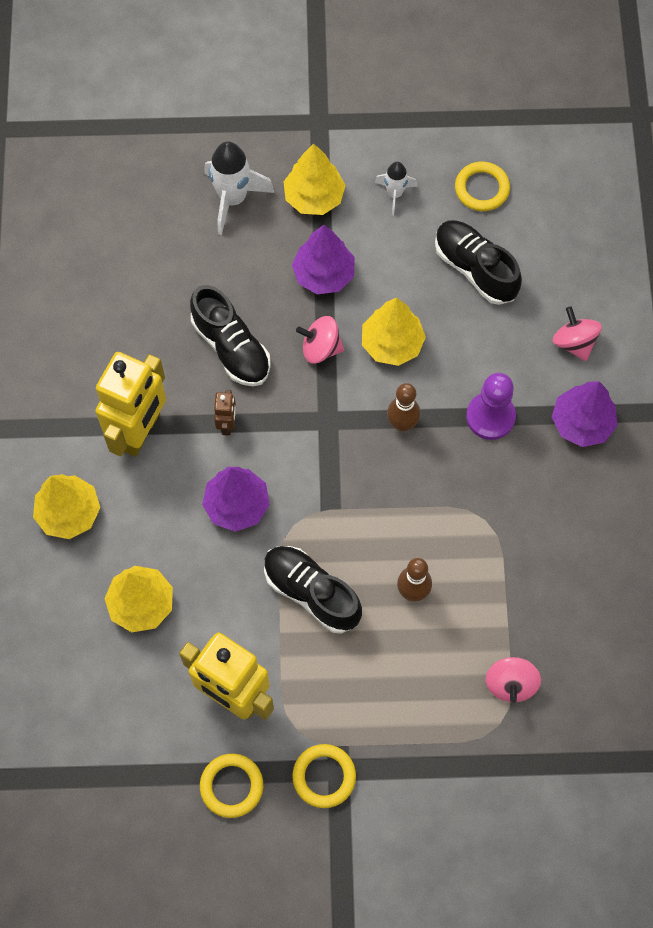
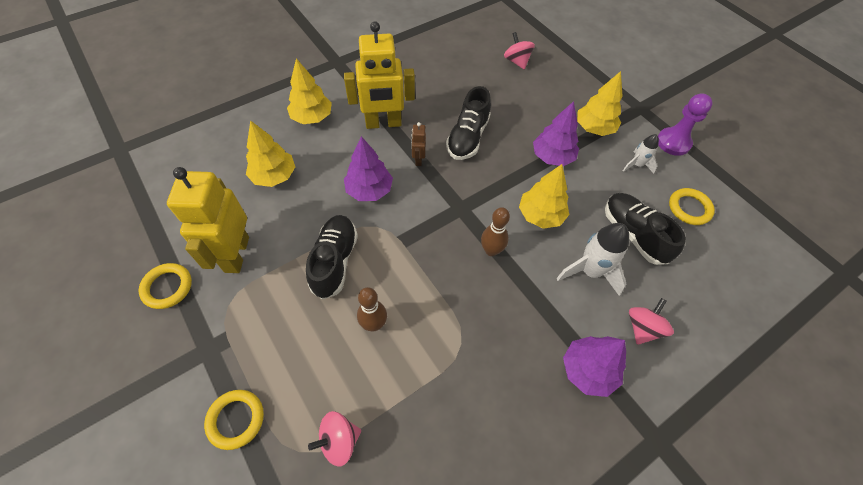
camera: 55 degrees right, 10 degrees down
(227, 424) = (418, 159): brown robot -> brown robot turned 120 degrees clockwise
(233, 199) = (556, 94): white rocket -> white rocket (589, 271)
(320, 348) = (504, 180): pink spinning top -> pink spinning top (516, 61)
(324, 776) = (198, 342): yellow ring -> yellow ring (236, 419)
(475, 269) = (633, 234): black shoe -> black shoe turned 45 degrees counterclockwise
(490, 417) = (540, 302): purple pawn -> purple pawn (673, 142)

